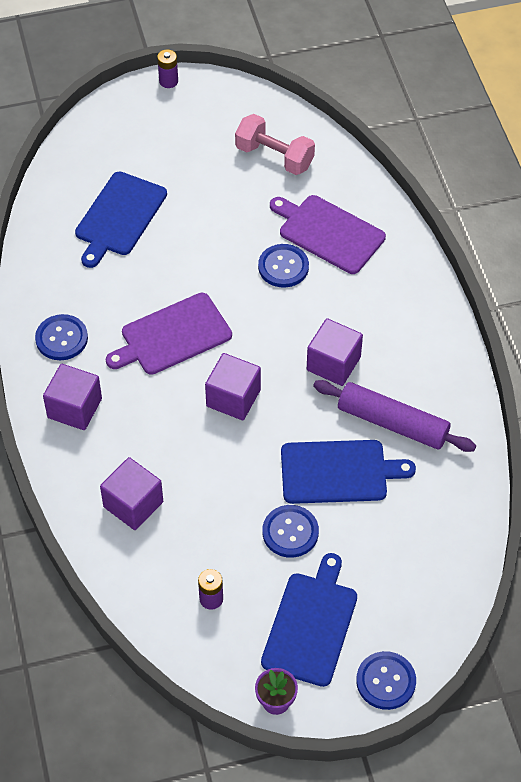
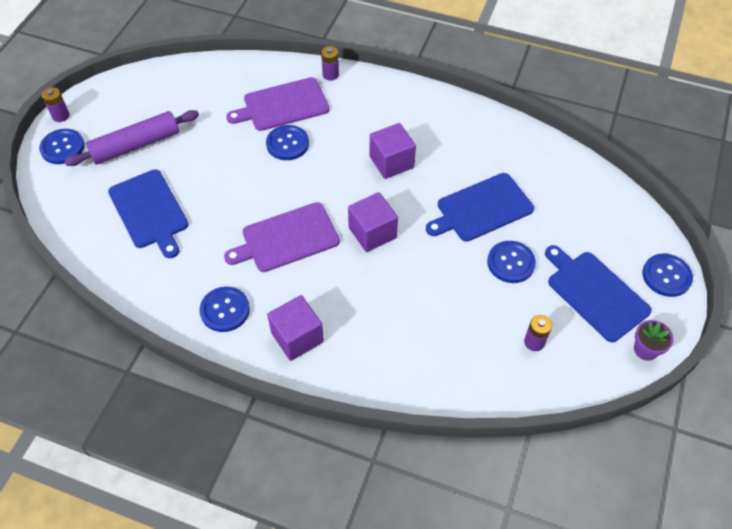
camera: 55 degrees left, 0 degrees up
(133, 504) = (416, 346): purple cube -> none
(135, 108) = (62, 147): none -> blue button
(172, 335) = (287, 238): purple cutting board -> purple cutting board turned 60 degrees clockwise
(274, 157) = (191, 97): pink dumbbell -> none
(338, 472) = (481, 208): blue cutting board -> blue cutting board turned 150 degrees counterclockwise
(392, 423) = (465, 159): purple rolling pin -> purple rolling pin (136, 145)
(404, 245) = (330, 75): none -> purple battery

